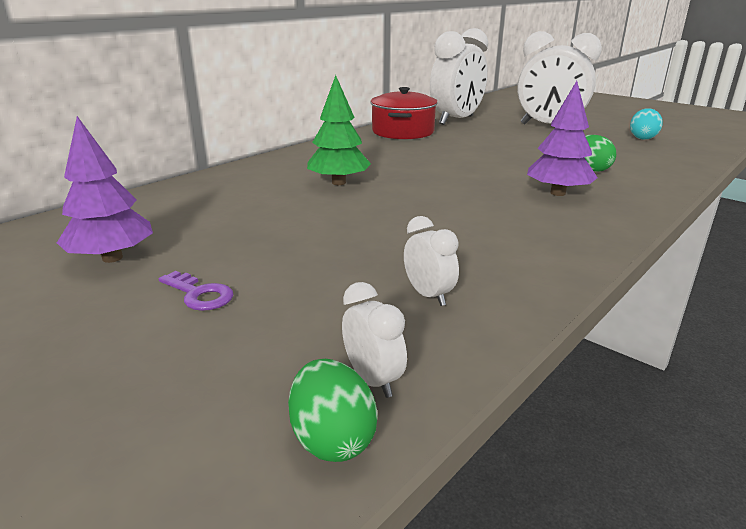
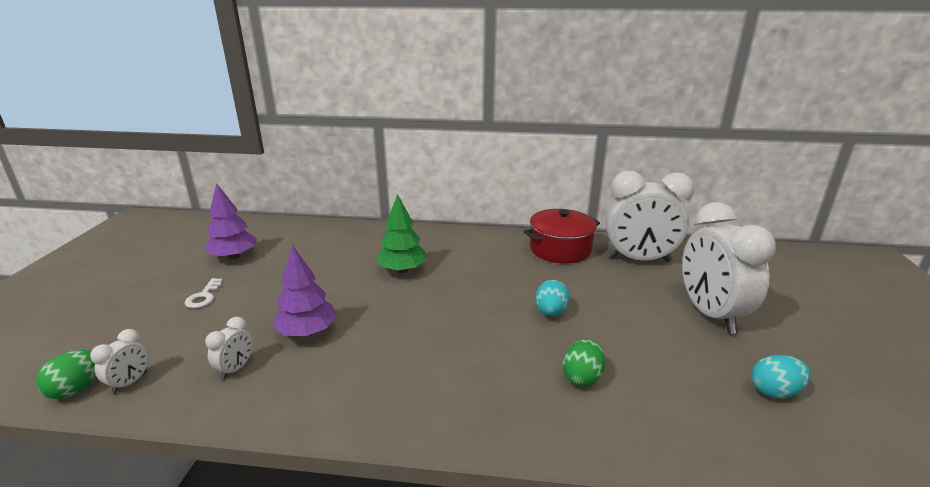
camera: 55 degrees right, 0 degrees up
(199, 294) = (204, 297): purple key -> white key
(494, 156) = (551, 312): none -> turquoise egg
(558, 193) = (483, 374): purple tree -> purple tree (307, 332)

